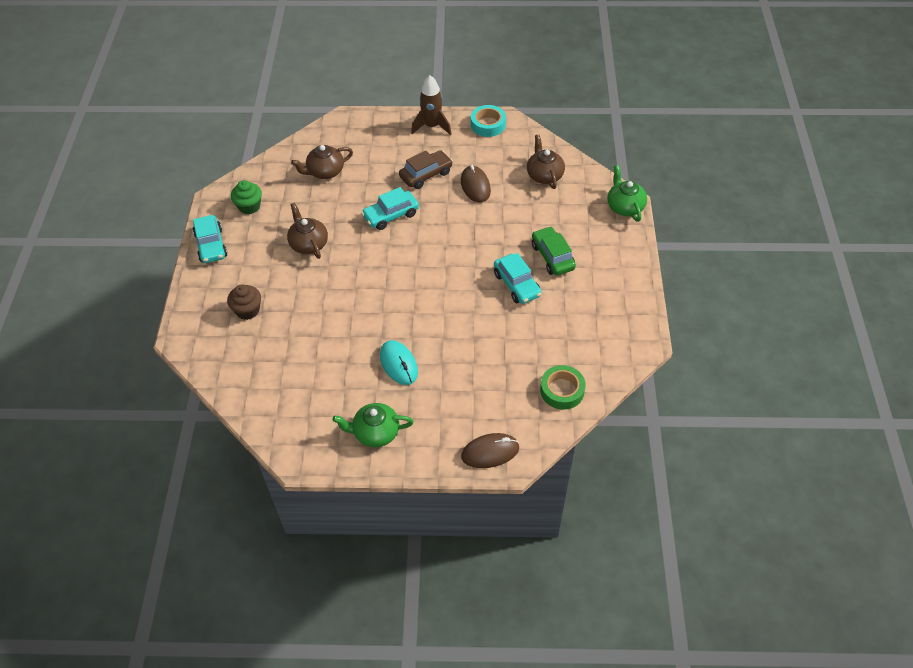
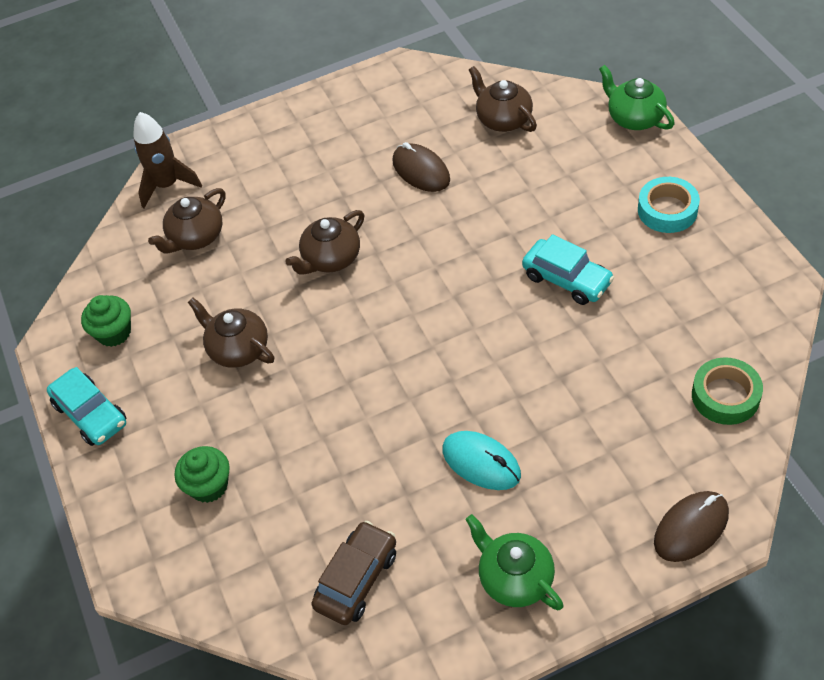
camera: 20 degrees left, 0 degrees up
(247, 310) = (209, 486): brown cupcake -> green cupcake
(375, 432) = (514, 578): green teapot -> green teapot turned 75 degrees clockwise
(391, 215) = (331, 259): turquoise car -> brown teapot
(426, 175) = (343, 183): brown car -> brown car (356, 579)
(432, 126) = (307, 115): brown rocket -> brown rocket (167, 185)
(488, 124) = (383, 83): turquoise tape -> turquoise tape (667, 210)
(552, 257) = (588, 222): green car -> none

